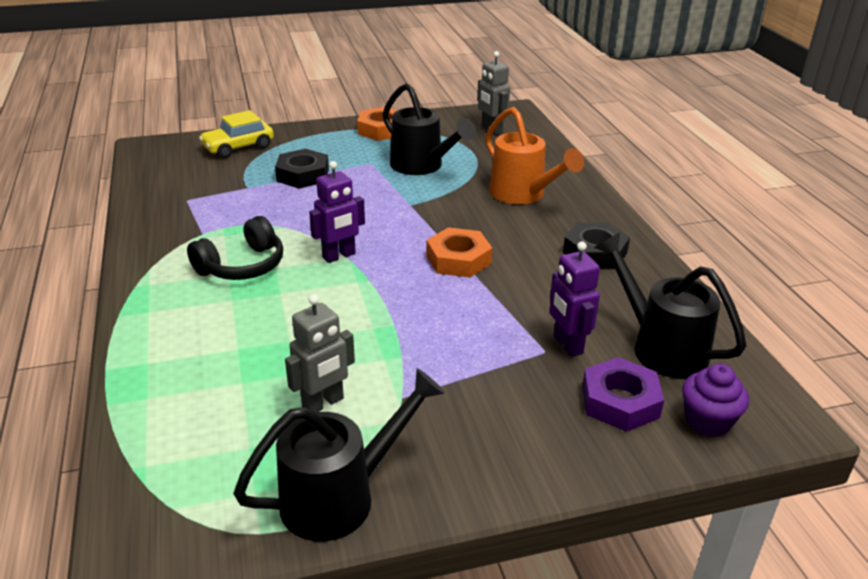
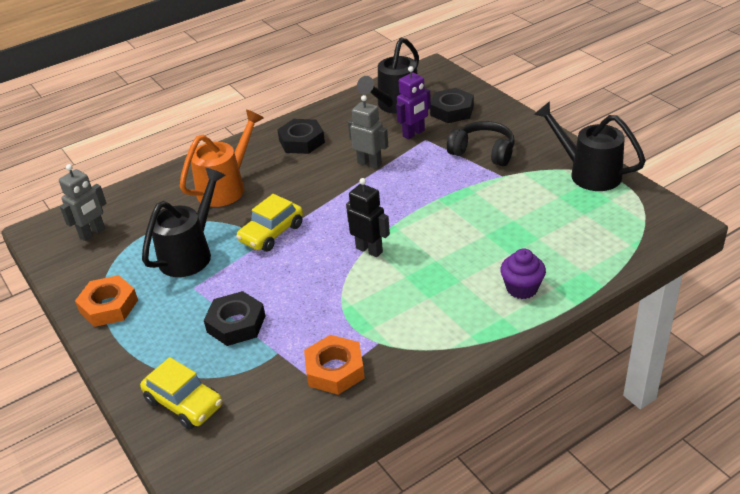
camera: 105 degrees left, 5 degrees up
(242, 266) = (413, 295): black headphones -> black headphones (483, 152)
(323, 403) = (530, 201): grey robot -> grey robot (369, 163)
(339, 256) = (369, 250): purple robot -> black robot
(418, 207) = (271, 233): none -> yellow car
(458, 259) = (342, 193): orange nut -> orange nut (335, 370)
(620, 402) = (452, 110): purple nut -> black nut
(707, 421) = (448, 87): purple cupcake -> purple cupcake (521, 288)

